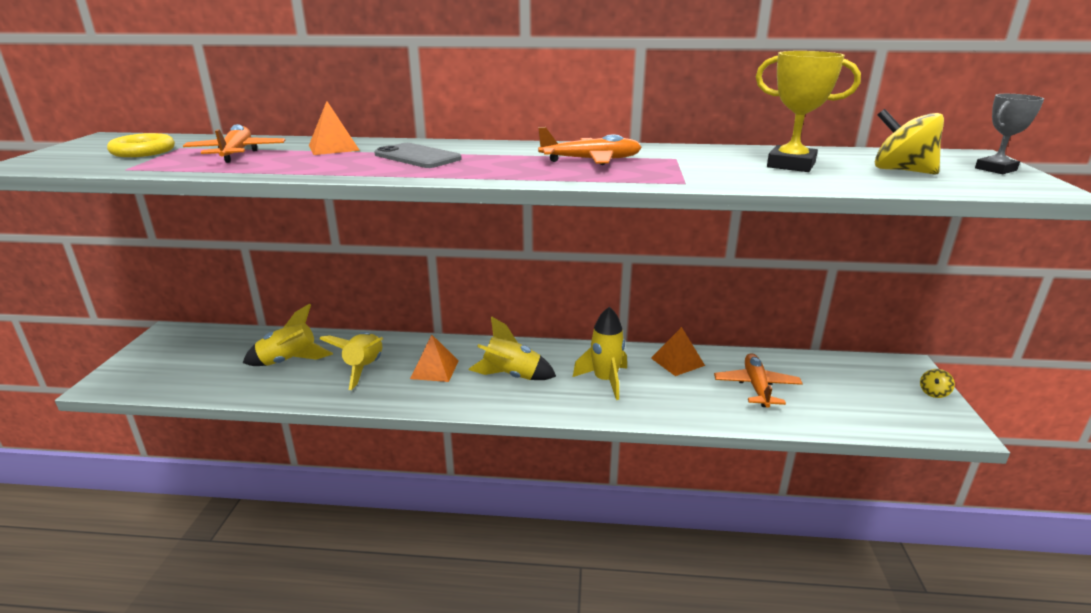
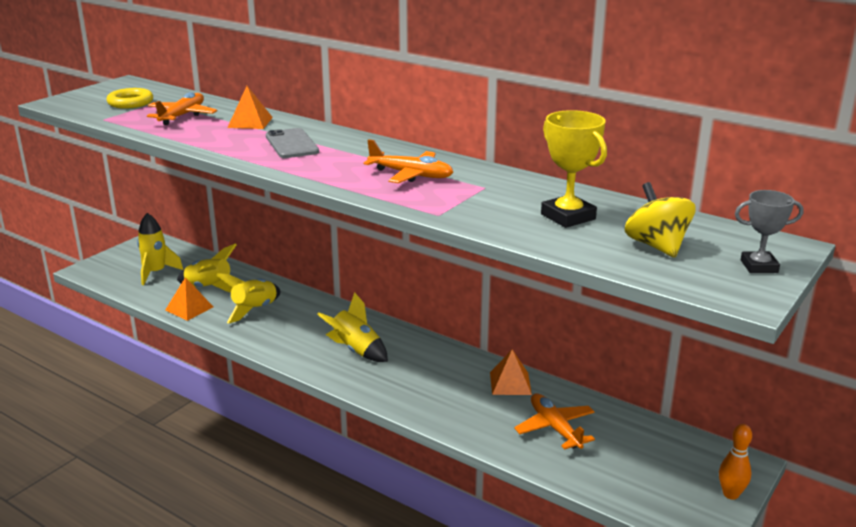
camera: 30 degrees right, 0 degrees up
(434, 369) = (303, 326): orange pyramid -> orange pyramid (189, 308)
(605, 380) = (426, 378): yellow rocket -> yellow rocket (156, 273)
(756, 387) = (554, 428): orange plane -> orange plane turned 60 degrees counterclockwise
(933, 393) = (730, 494): yellow spinning top -> orange bowling pin

